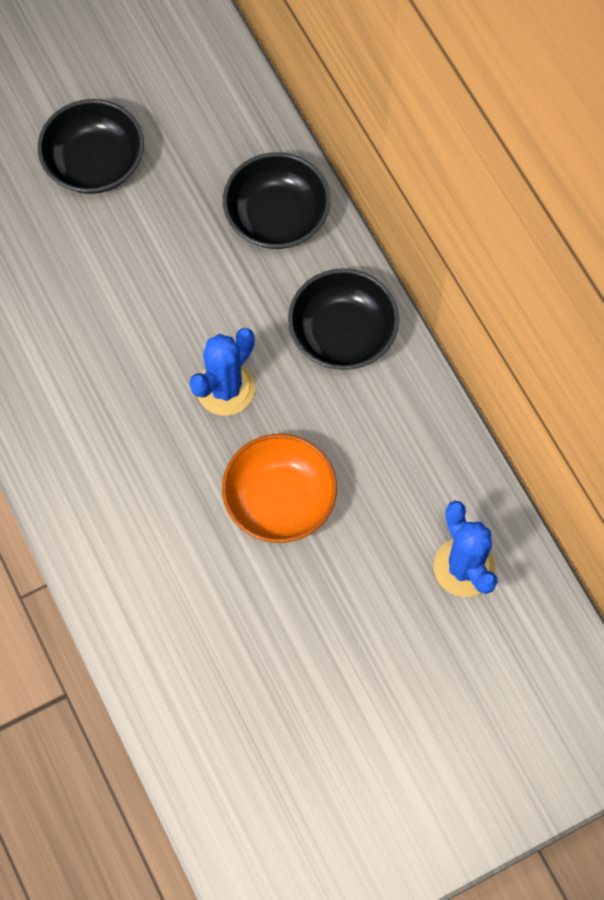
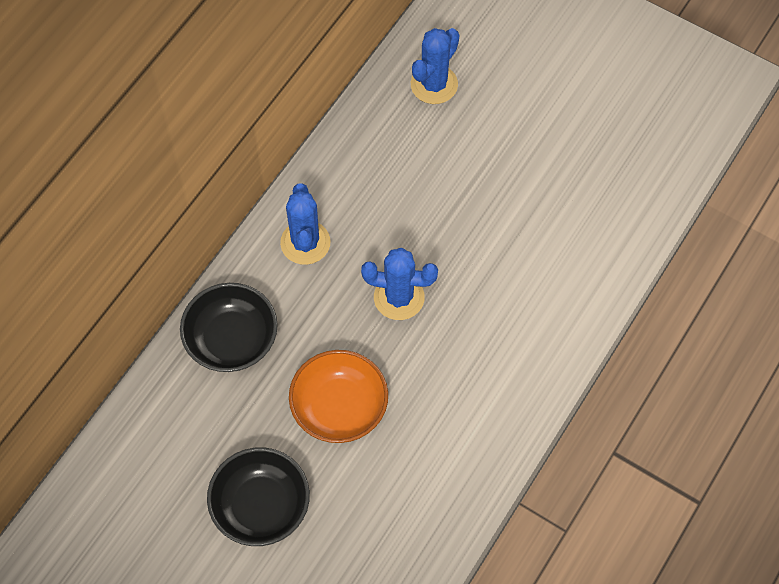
camera: 120 degrees left, 5 degrees down
(279, 499) = (460, 217): orange bowl -> orange bowl (339, 407)
(342, 333) = (305, 243): black bowl -> blue cactus

